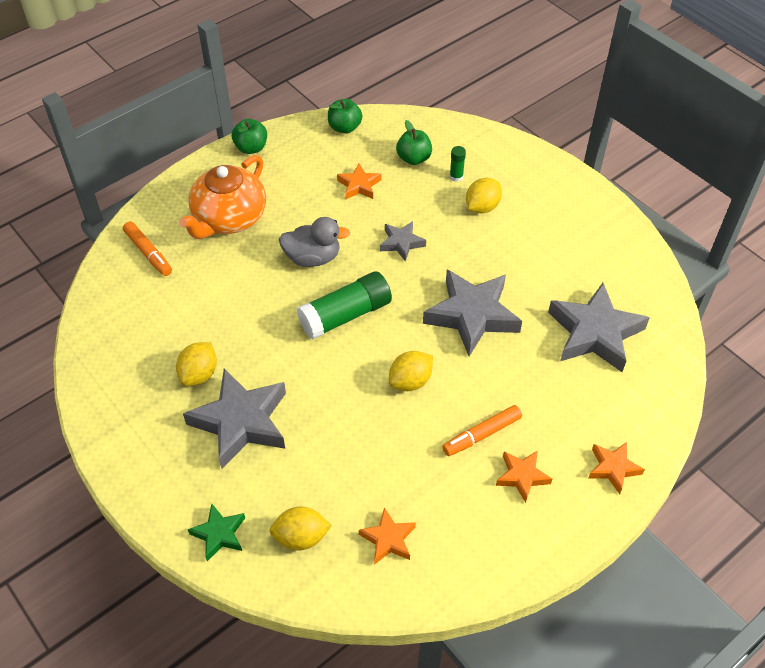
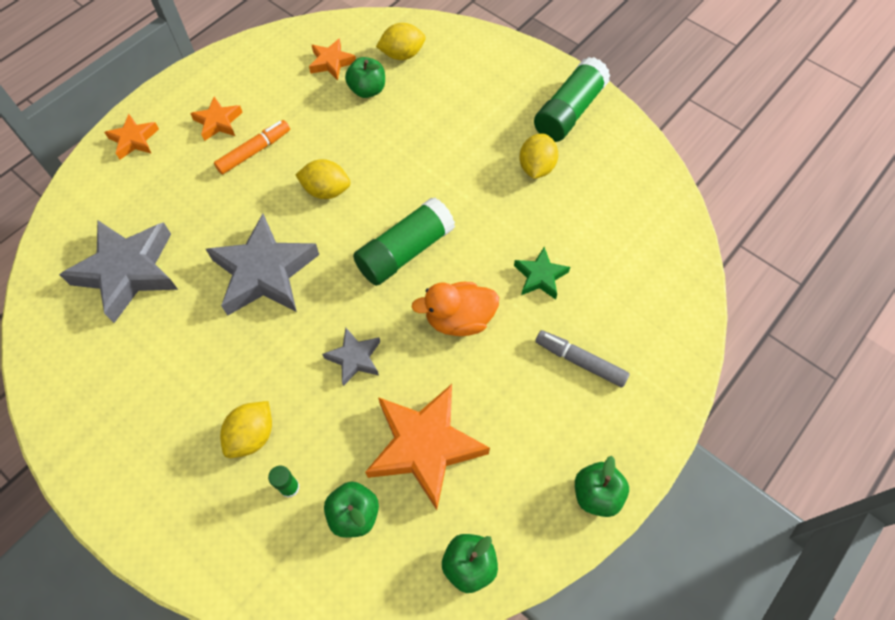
camera: 170 degrees right, 10 degrees up
(139, 430) = (569, 111): none -> green glue stick
(148, 253) = (654, 295): orange marker -> none
(219, 534) = (468, 48): green star -> green star (540, 276)
(229, 218) = (580, 361): orange teapot -> grey marker
(241, 422) = (480, 131): grey star -> none
(313, 258) = (459, 319): grey duck -> orange duck
(351, 493) = (367, 90): none -> green apple
(359, 185) = (424, 446): orange star -> orange star, size x1.96
(410, 381) = (326, 190): yellow lemon -> yellow lemon turned 60 degrees clockwise

